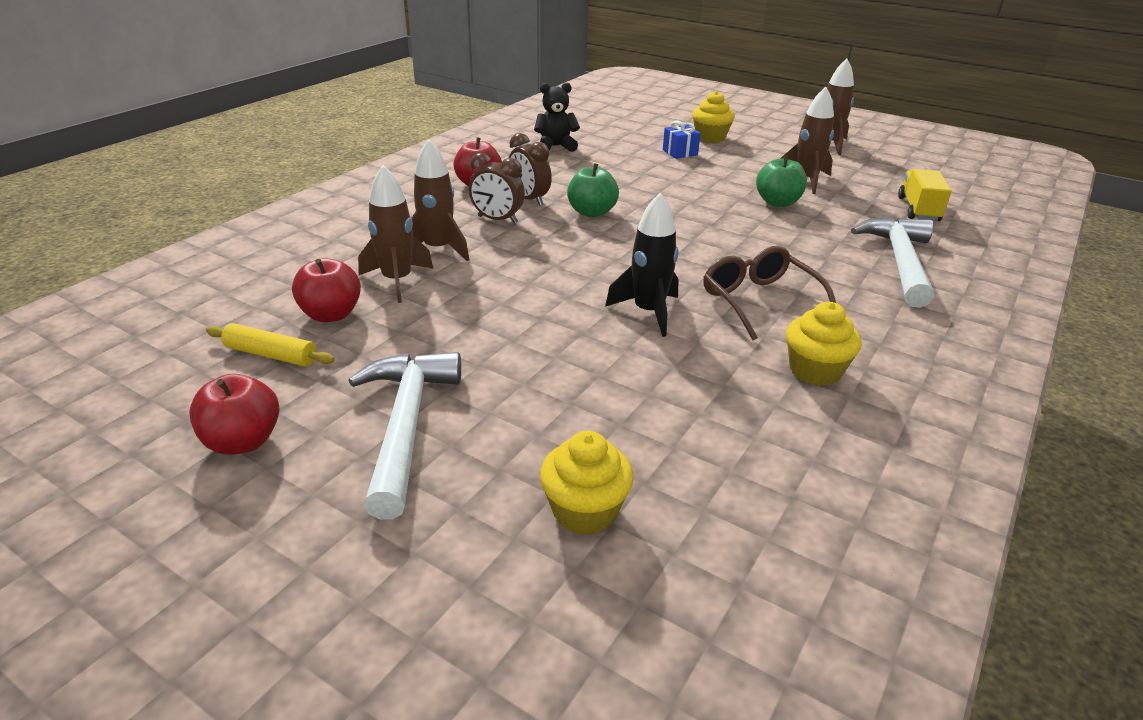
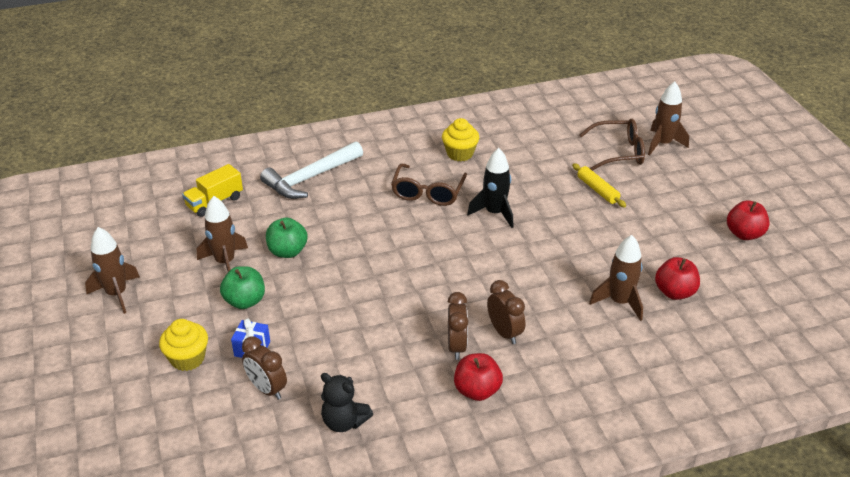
camera: 140 degrees left, 5 degrees up
(271, 354) = (719, 278): yellow rolling pin -> yellow rolling pin (597, 190)
(405, 425) = (667, 210): white hammer -> none
(438, 249) = (573, 320): brown rocket -> brown rocket (662, 144)
(585, 511) = (618, 152): yellow cupcake -> brown glasses
(592, 212) = (428, 306): green apple -> green apple (245, 301)
(632, 143) = (267, 389): none -> brown clock

